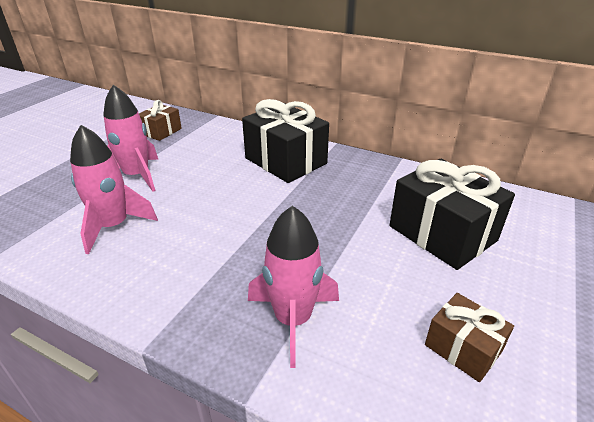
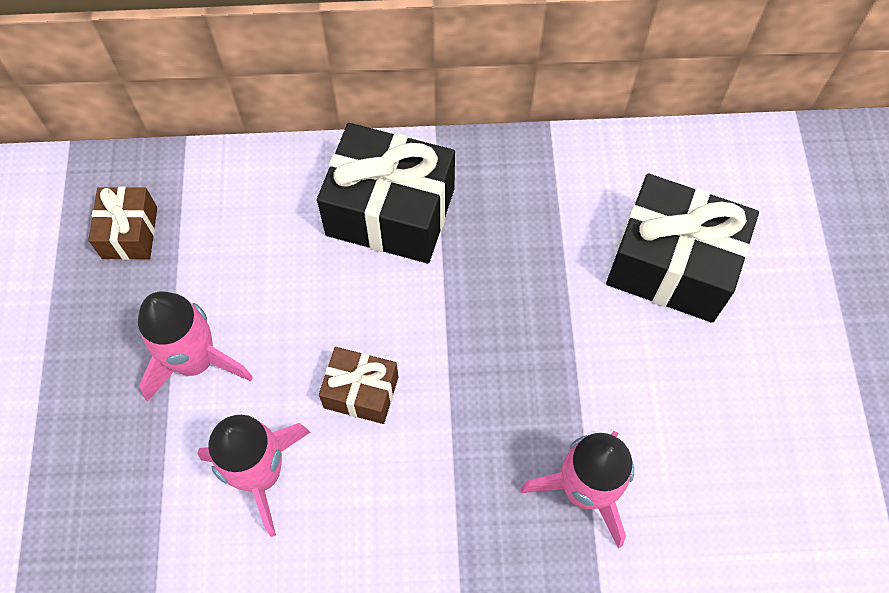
camera: 30 degrees left, 30 degrees up
(463, 348) = (759, 432): brown gift -> brown gift (361, 392)

